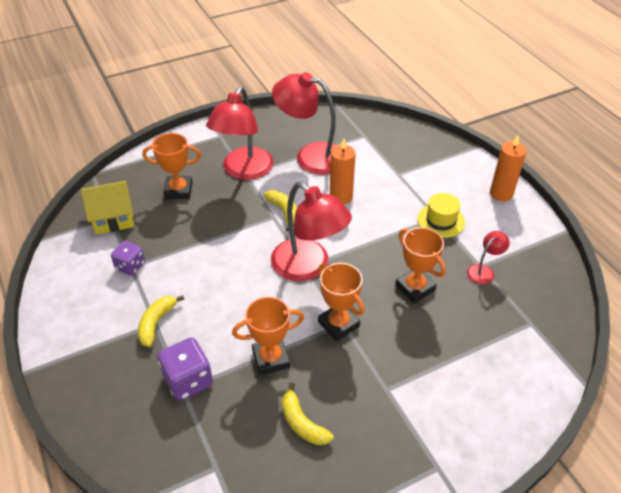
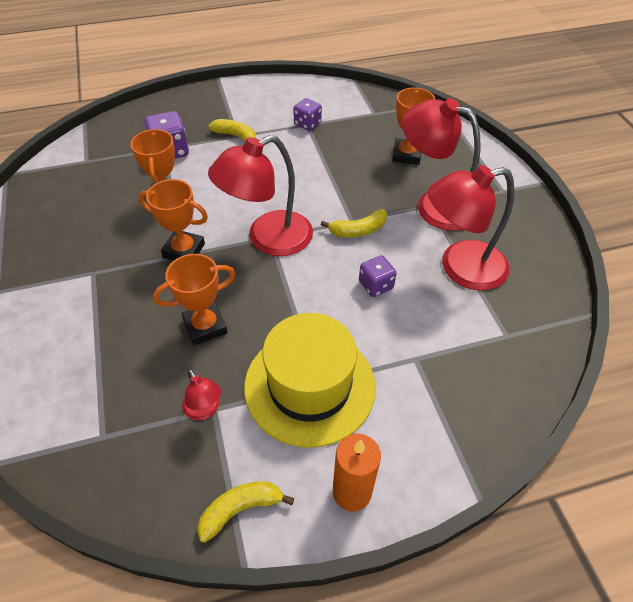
camera: 100 degrees right, 5 degrees up
(113, 218) = (372, 115): yellow house -> none
(302, 423) = (93, 211): yellow banana -> yellow banana (240, 509)
(310, 156) = (460, 268): red lamp -> red lamp turned 135 degrees counterclockwise
(338, 324) = (184, 250): orange trophy -> orange trophy turned 45 degrees clockwise
(341, 197) = (376, 285): orange candle -> purple dice
(441, 220) = (309, 386): yellow hat -> yellow hat, size x1.93

